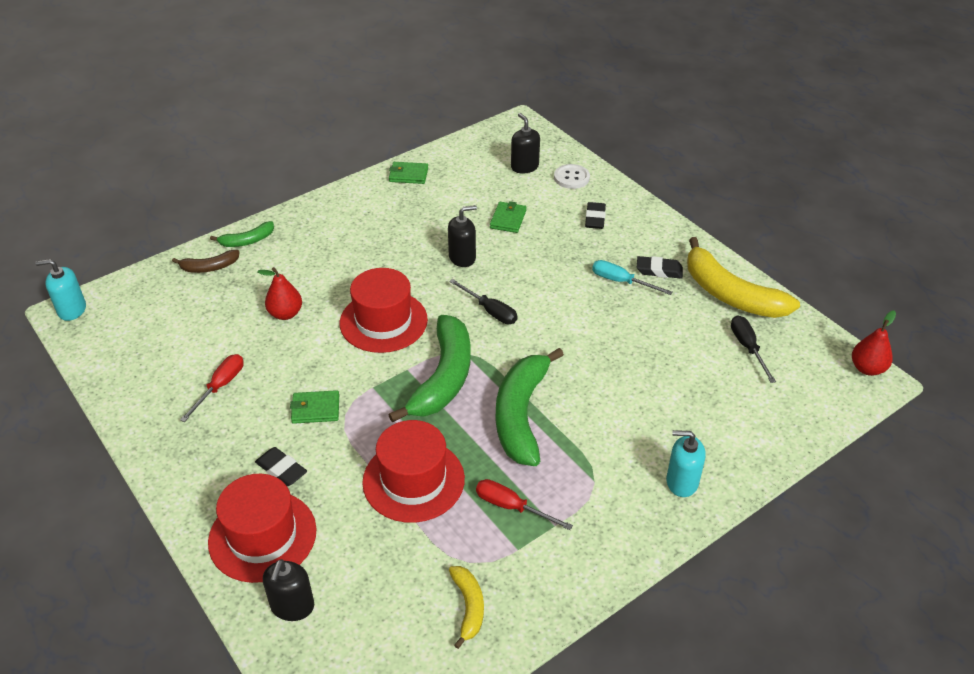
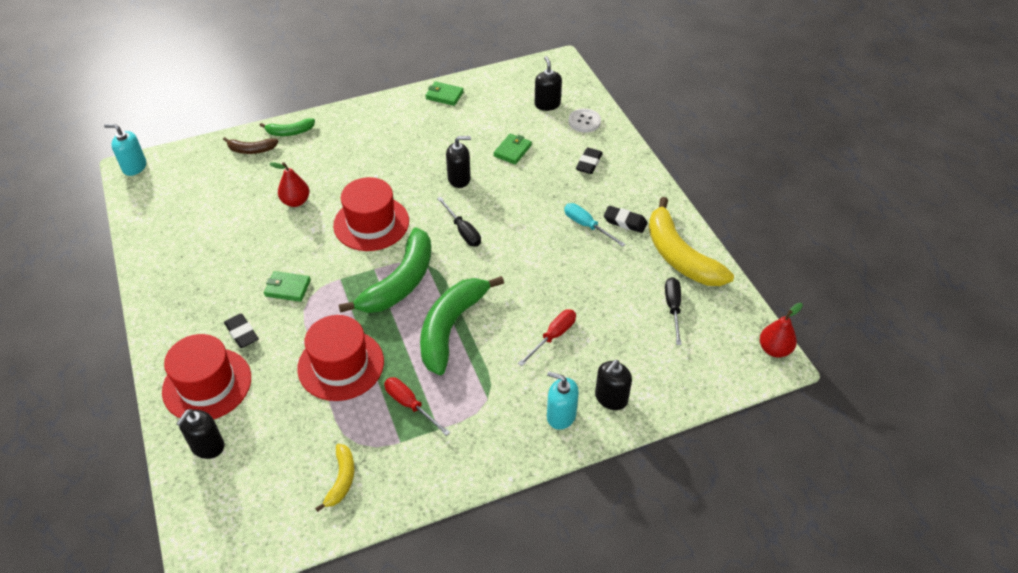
camera: 15 degrees right, 5 degrees up
(220, 386) = (222, 254): red screwdriver -> red screwdriver (553, 336)
(726, 452) = (611, 398): none -> black soap dispenser

